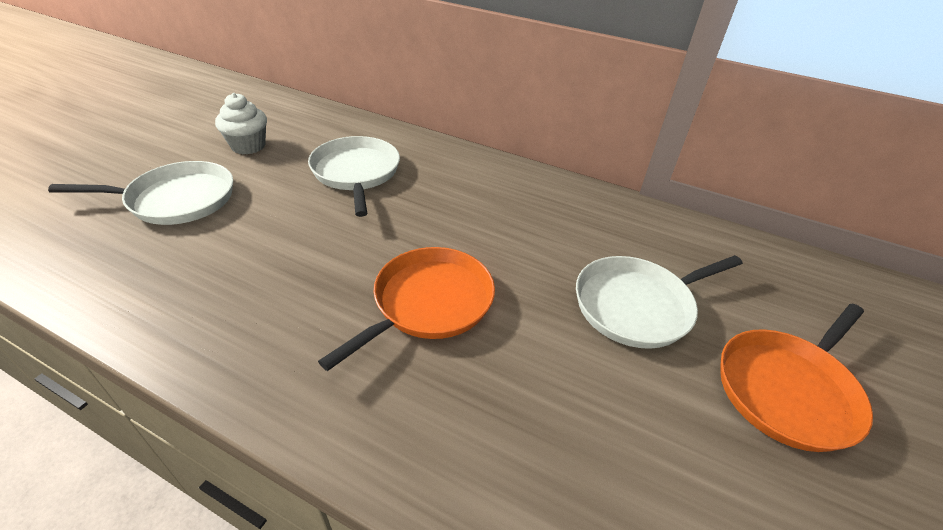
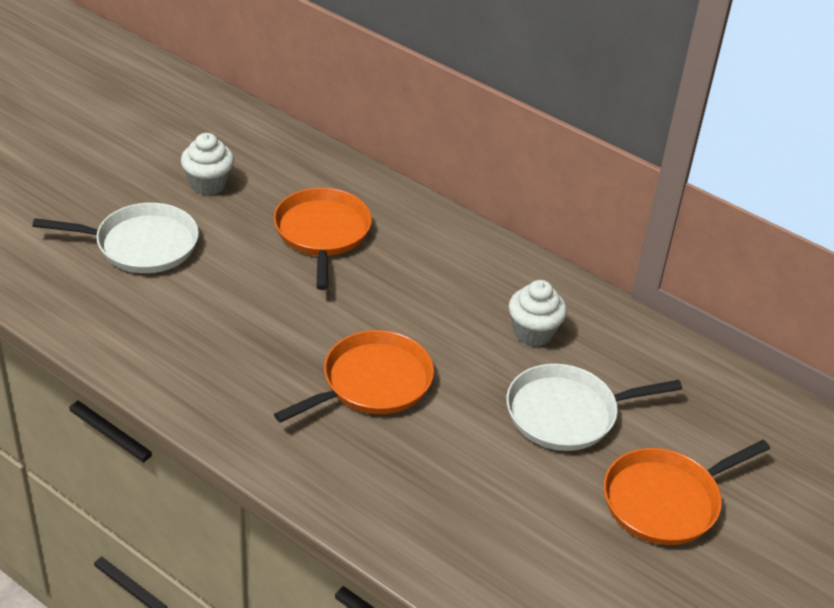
camera: 10 degrees right, 0 degrees up
(356, 173) = (322, 233): white pan -> orange pan
(571, 232) = (533, 333): none -> white cupcake

